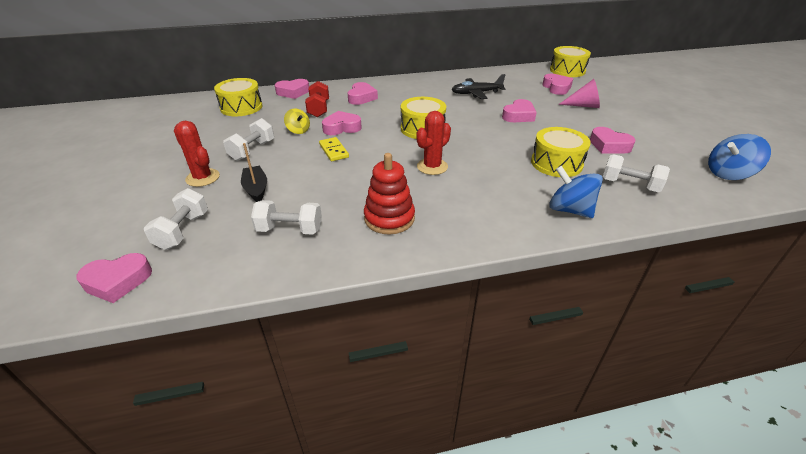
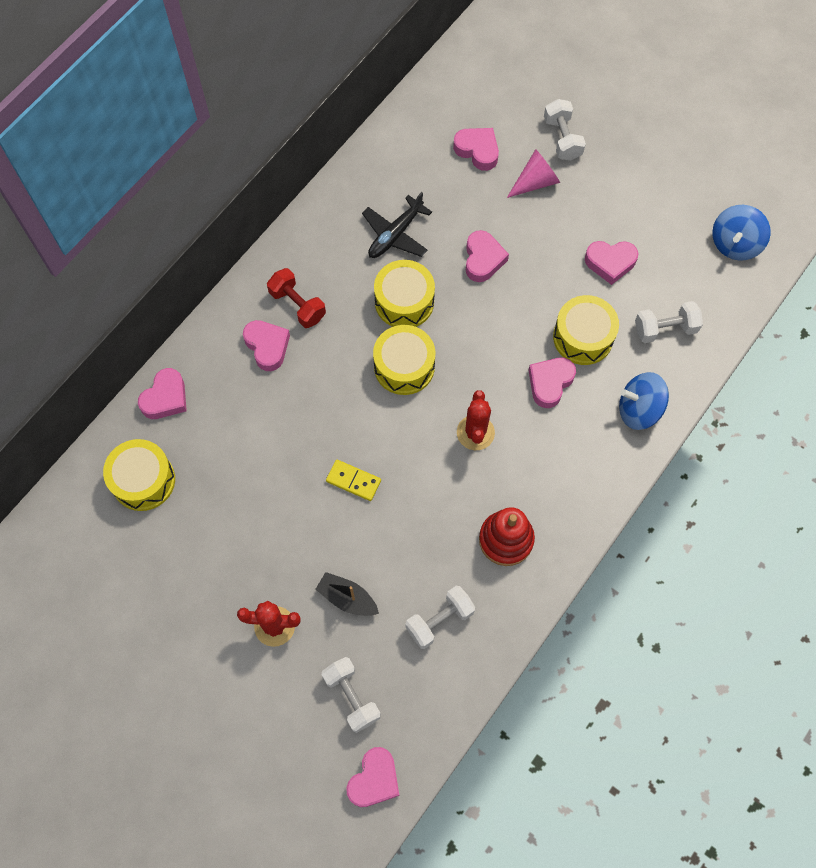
camera: 40 degrees left, 30 degrees up
(252, 150) = (267, 547): white dumbbell -> white dumbbell (562, 138)
(298, 130) = (273, 474): yellow spinning top -> none
(319, 109) = (244, 412): red dumbbell -> red dumbbell (297, 305)
(341, 128) = (315, 432): pink heart -> pink heart (550, 383)
(567, 70) = (458, 85): yellow drum -> yellow drum (404, 302)

